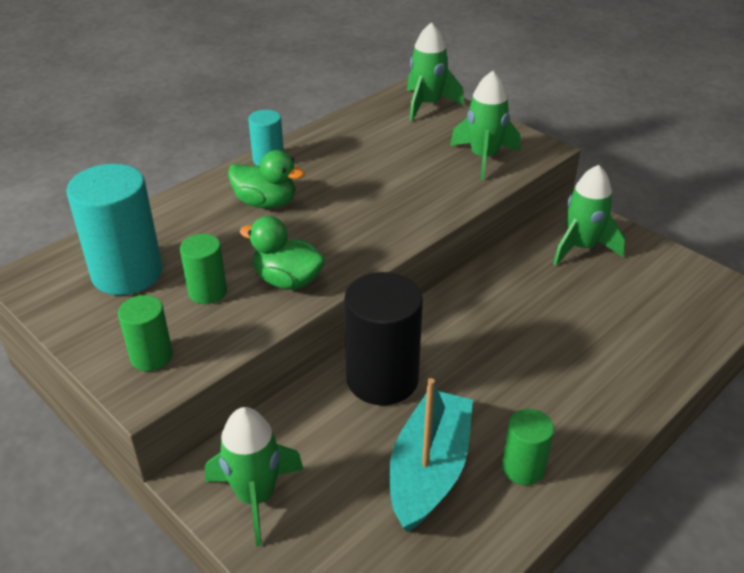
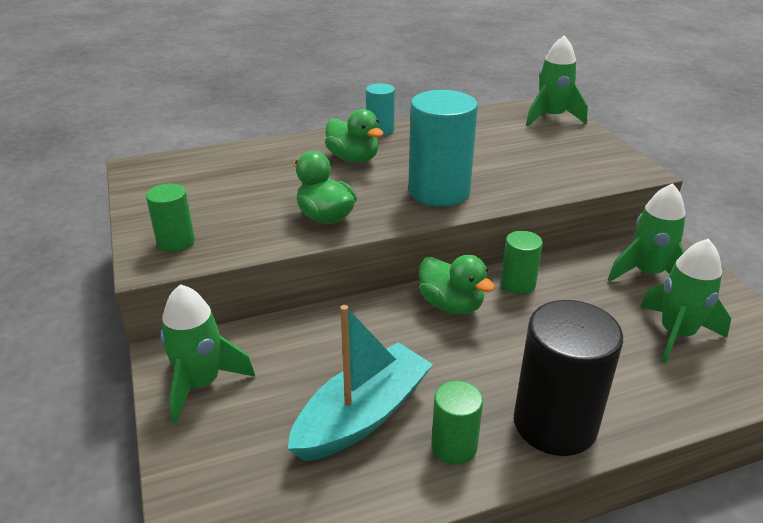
camera: 25 degrees right, 5 degrees down
(127, 273) = (208, 181): turquoise cylinder -> turquoise cylinder (439, 191)
(207, 292) = (255, 209): green cylinder -> green cylinder (518, 284)
(382, 379) = (374, 328): black cylinder -> black cylinder (555, 424)
(436, 333) = (451, 305): none -> green duck
(484, 158) = (575, 166): green rocket -> green rocket (676, 334)

